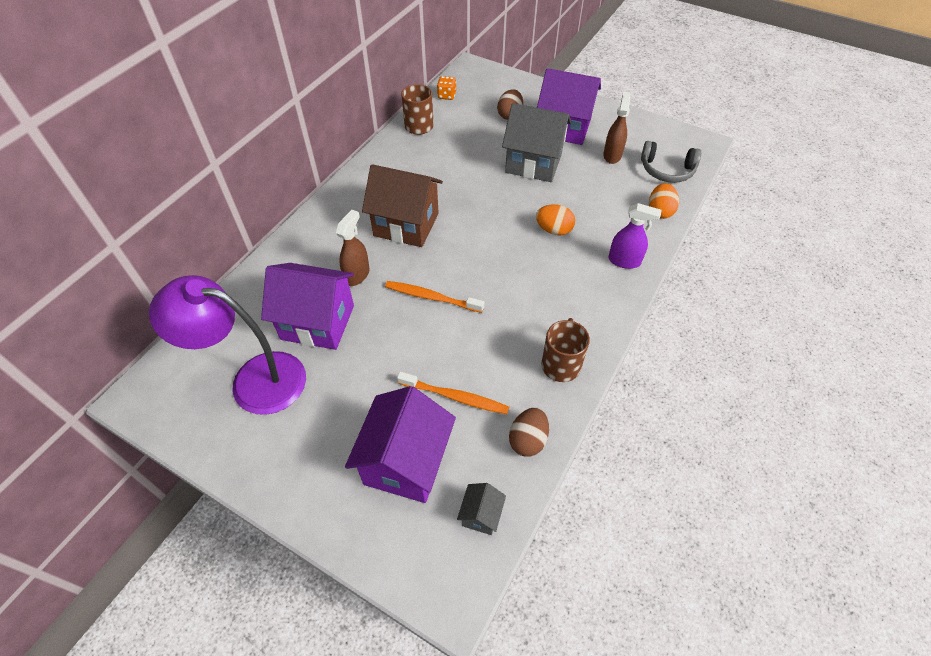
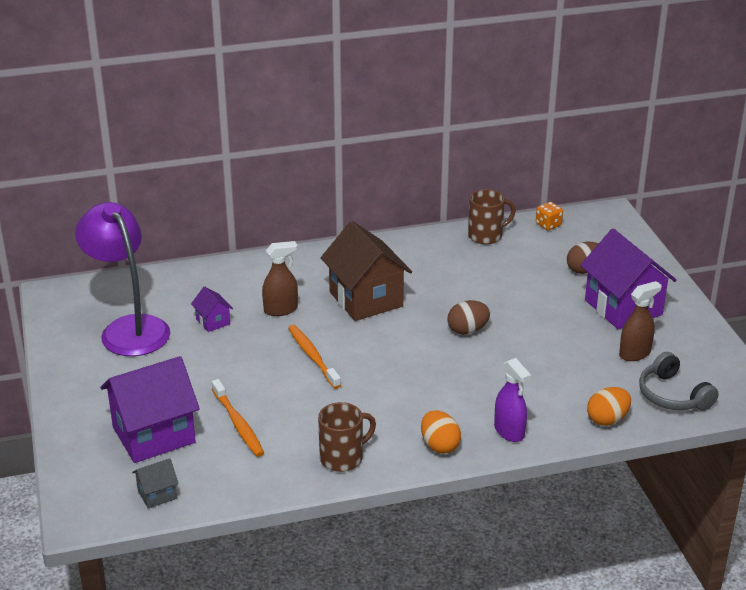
camera: 45 degrees right, 20 degrees down
(318, 322) = (213, 321): purple house -> purple house, size x0.45
(528, 440) = (248, 481): brown egg -> brown egg (467, 330)
(533, 163) = (546, 318): grey house -> none
(554, 230) = (482, 374): orange egg -> orange egg (439, 445)

